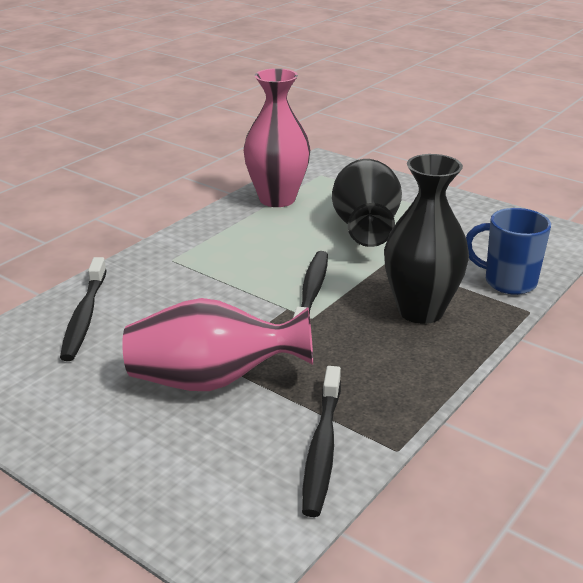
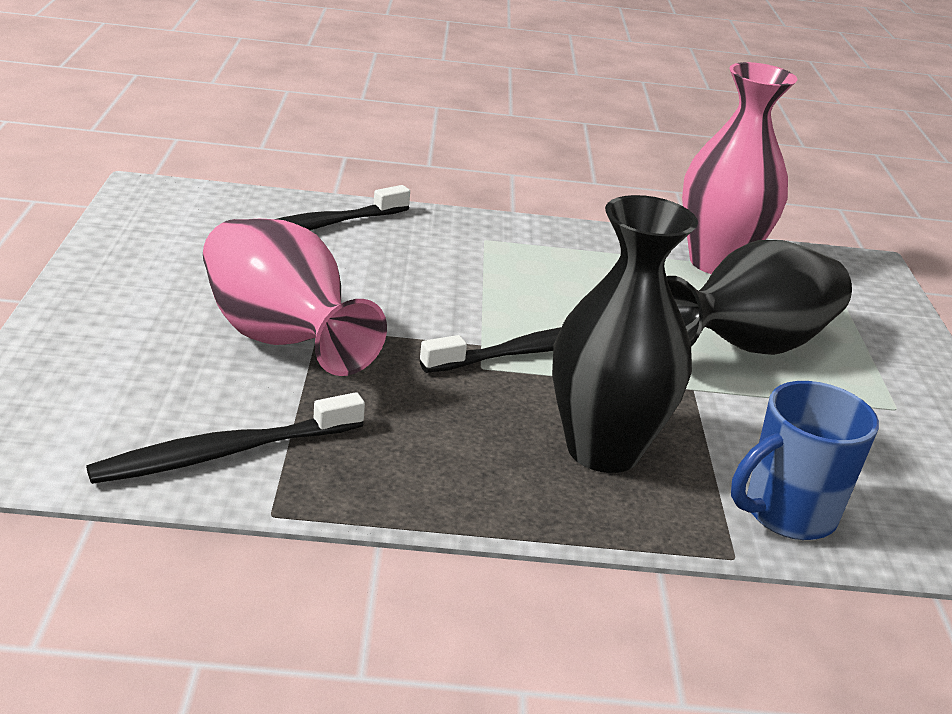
camera: 50 degrees right, 0 degrees up
(508, 282) = (787, 514): blue mug -> blue mug turned 105 degrees counterclockwise

